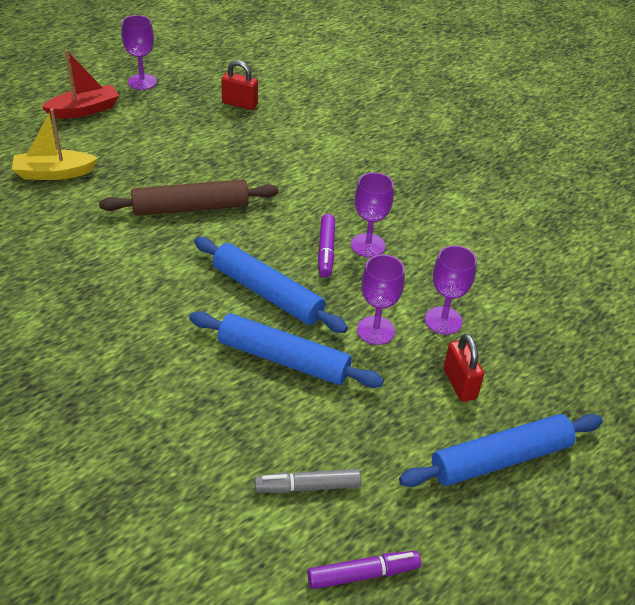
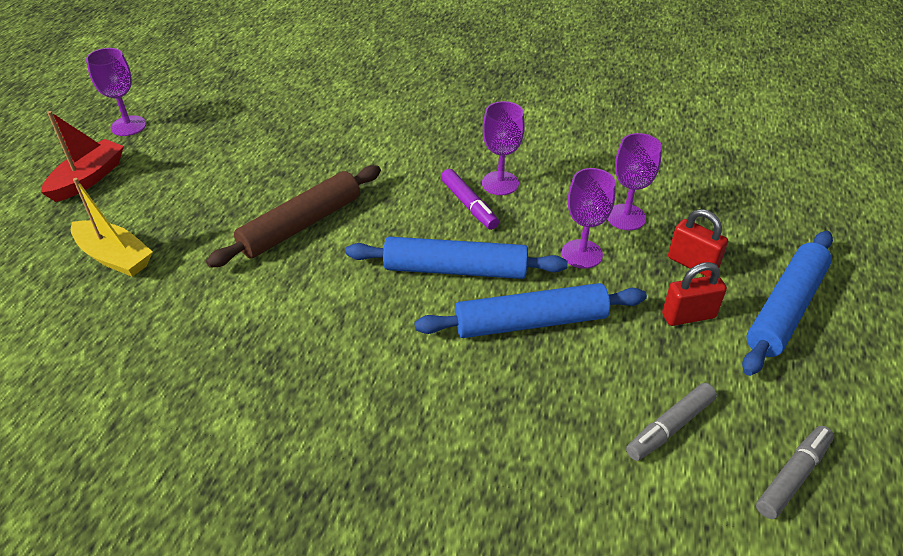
camera: 30 degrees left, 0 degrees up
(54, 173) = (115, 257): yellow boat -> yellow boat turned 105 degrees counterclockwise
(240, 104) = (254, 108): red padlock -> red padlock (688, 316)
(363, 574) = (792, 476): purple marker -> grey marker

